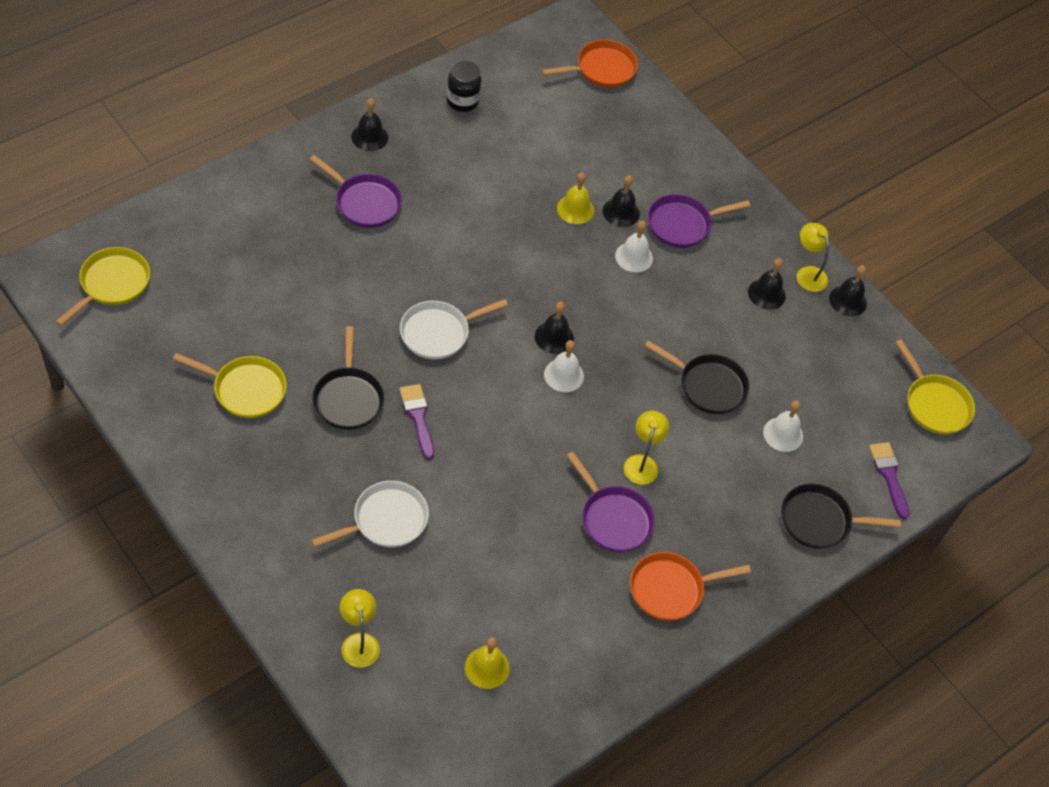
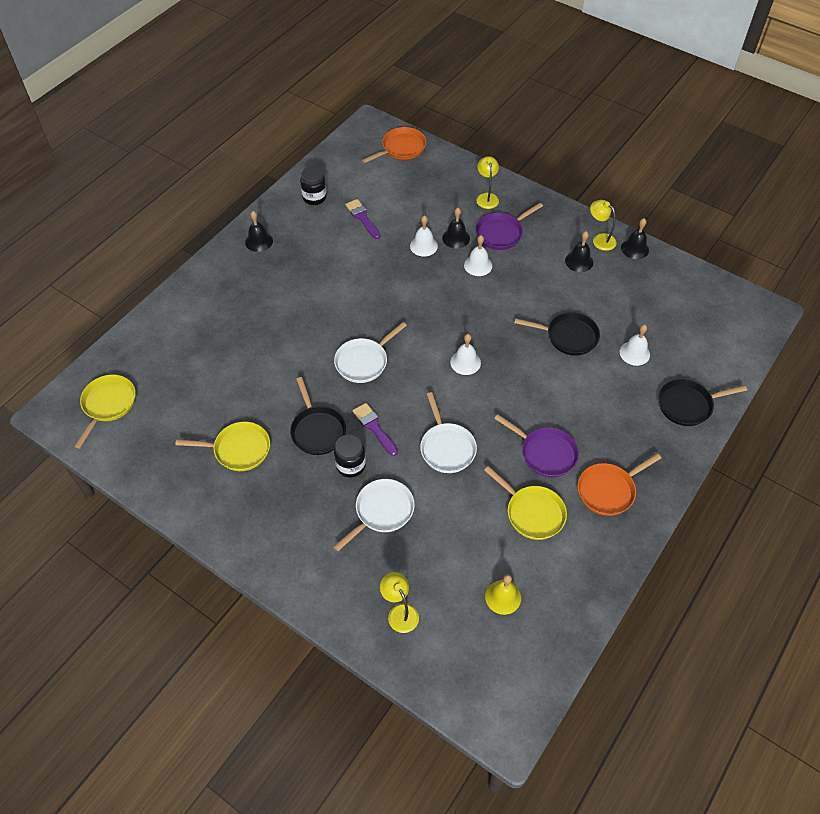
camera: 10 degrees left, 0 degrees up
(364, 202) = (273, 287): purple pan -> none
(371, 453) = (350, 465): none -> black jar
(495, 471) = (446, 447): none -> white pan
(554, 337) = (447, 338): black bell -> none
(575, 209) = (423, 246): yellow bell -> white bell
(642, 463) = (547, 406): yellow lamp -> yellow lamp (486, 197)
(889, 476) = (719, 357): purple brush -> purple brush (362, 218)
(934, 404) = (725, 299): yellow pan -> yellow pan (532, 513)

